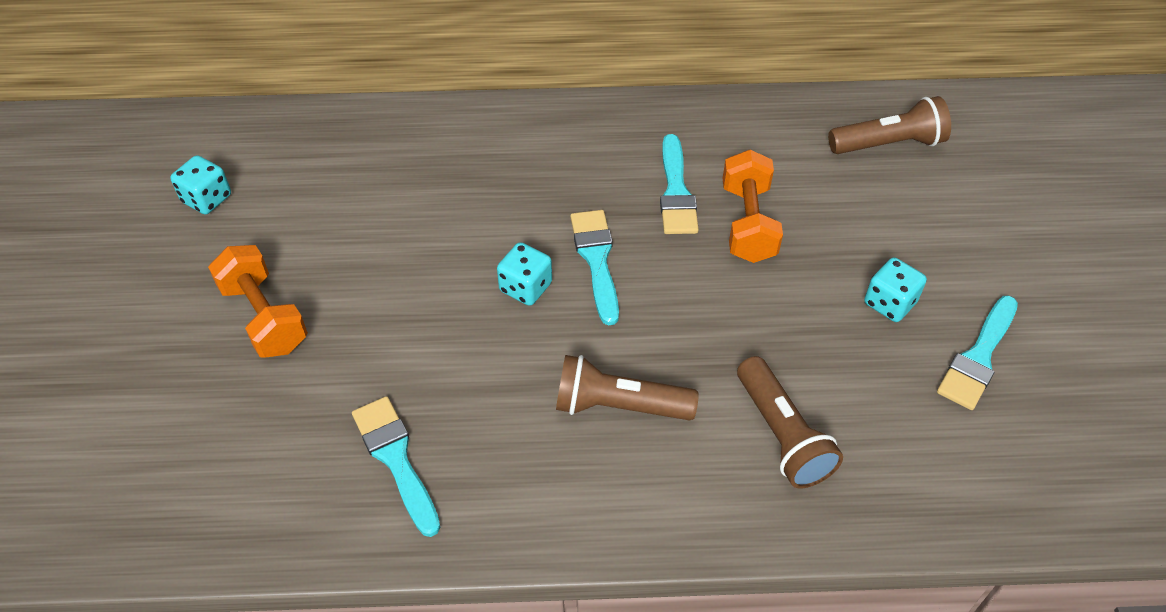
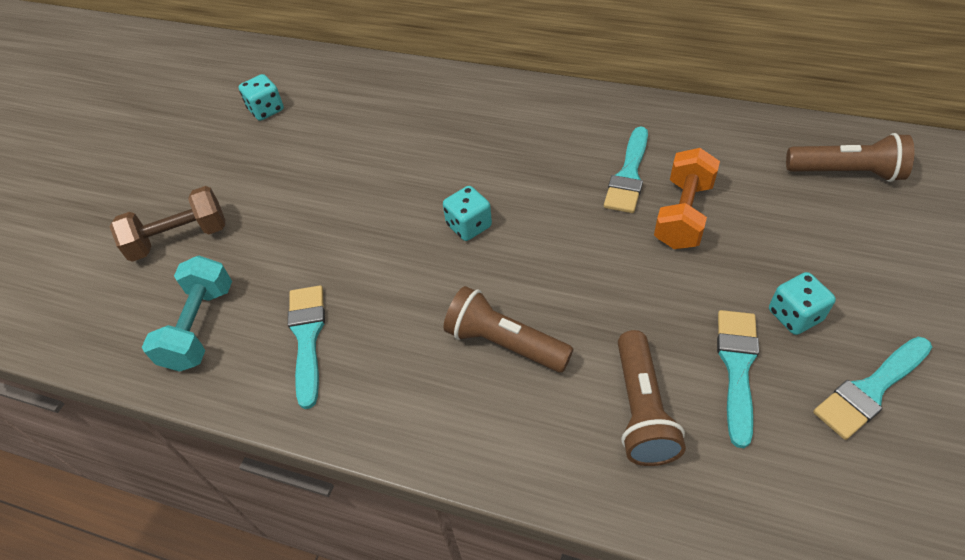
camera: 25 degrees right, 0 degrees up
(173, 385) = (179, 238): none -> brown dumbbell
(256, 482) = (200, 327): none -> turquoise dumbbell
(264, 317) = (264, 203): orange dumbbell -> none
(596, 260) = (536, 217): turquoise brush -> turquoise brush (737, 367)

